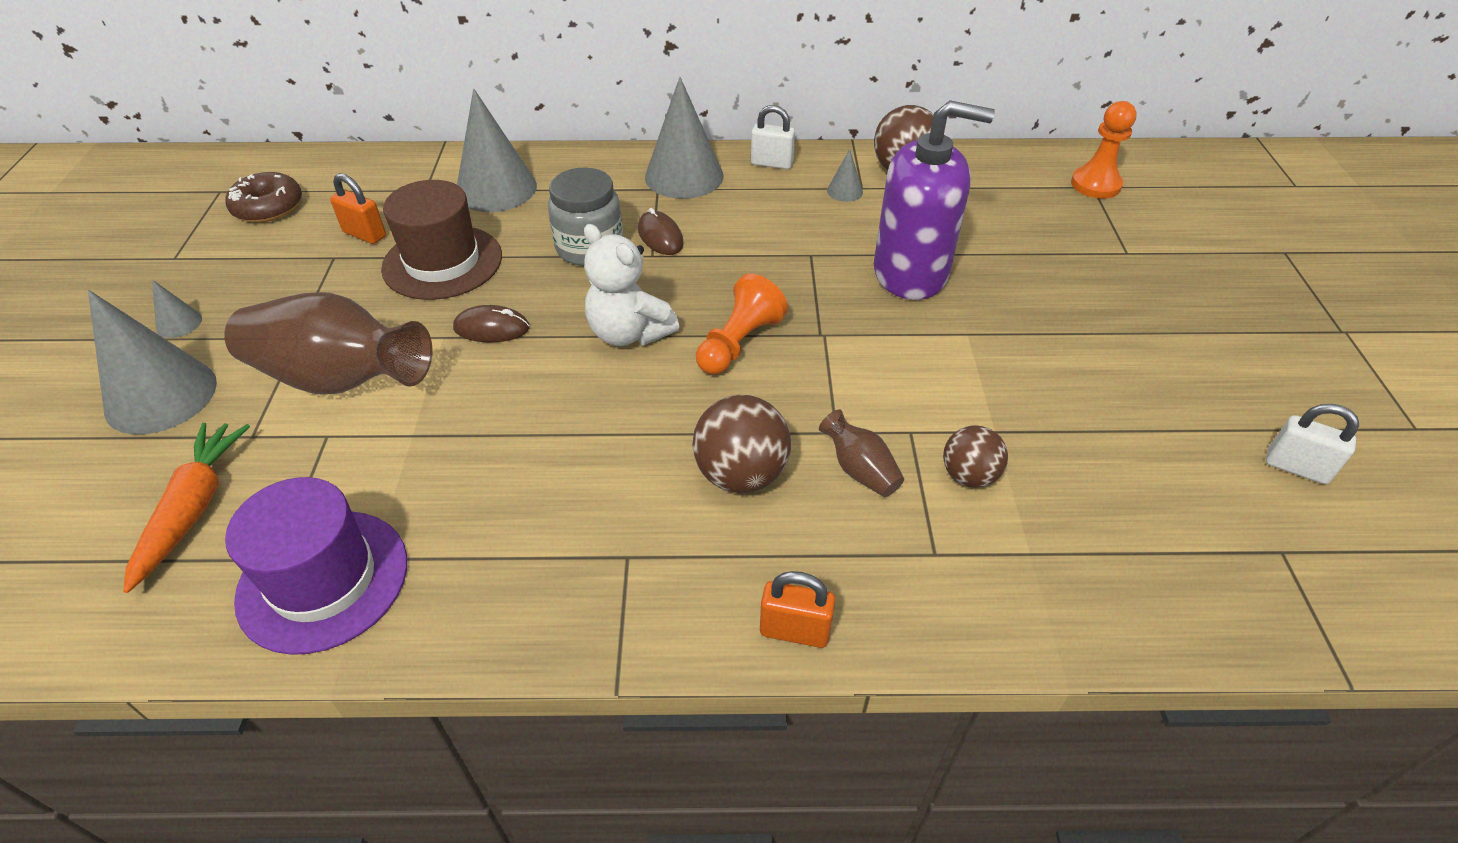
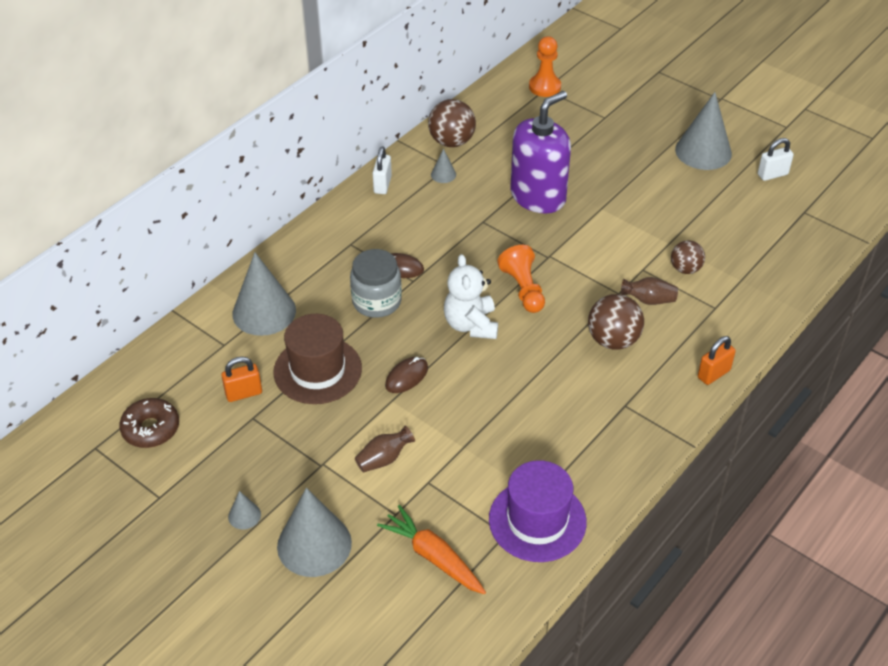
camera: 50 degrees left, 0 degrees up
(340, 379) = (384, 459): brown vase -> brown vase, size x0.45
(629, 333) = (471, 325): white teddy bear -> white teddy bear turned 90 degrees clockwise
(684, 176) = (351, 226): grey cone -> grey cone (703, 151)
(772, 163) = (382, 185): white padlock -> white padlock turned 45 degrees counterclockwise

